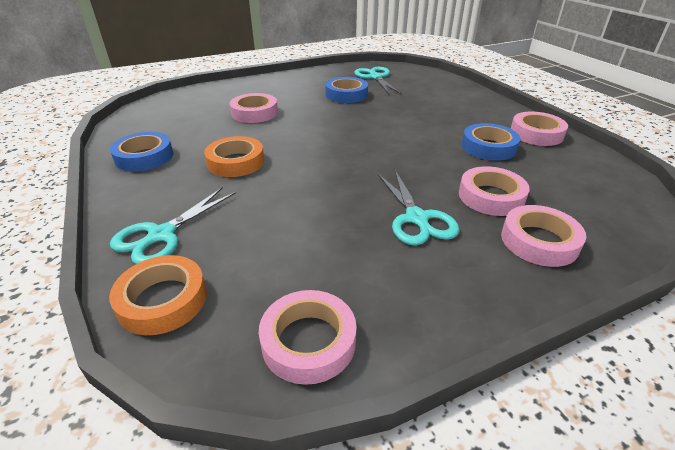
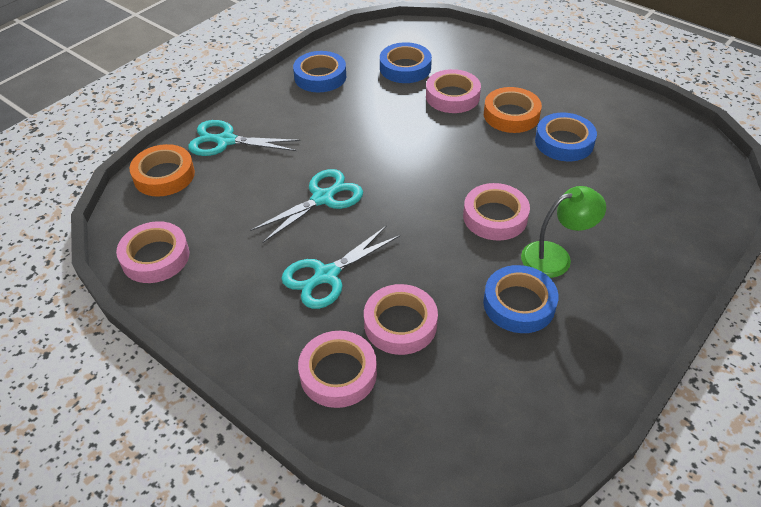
camera: 65 degrees right, 10 degrees up
(194, 120) = (405, 68): none -> blue tape
(236, 162) = (347, 129): orange tape -> orange tape (511, 115)
(375, 77) = (649, 148): turquoise scissors -> turquoise scissors (323, 198)
(450, 125) = (555, 256): none -> green lamp
(536, 134) = (600, 348): pink tape -> pink tape (495, 217)

